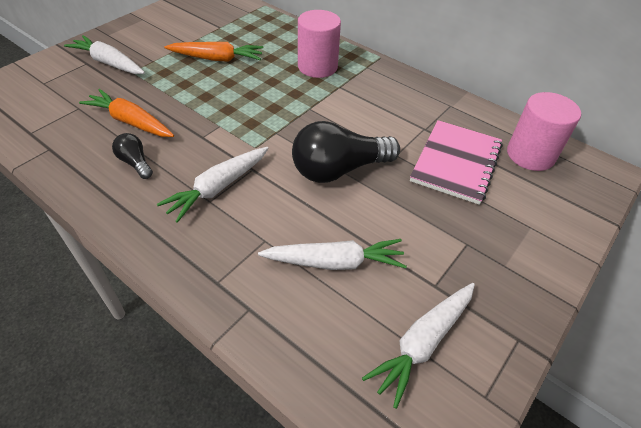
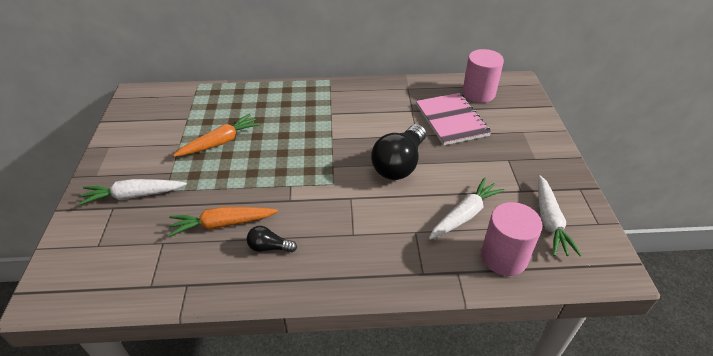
camera: 40 degrees left, 5 degrees down
(218, 188) = (347, 223): white carrot -> none
(317, 67) = (299, 108): pink cylinder -> pink cylinder (504, 257)

